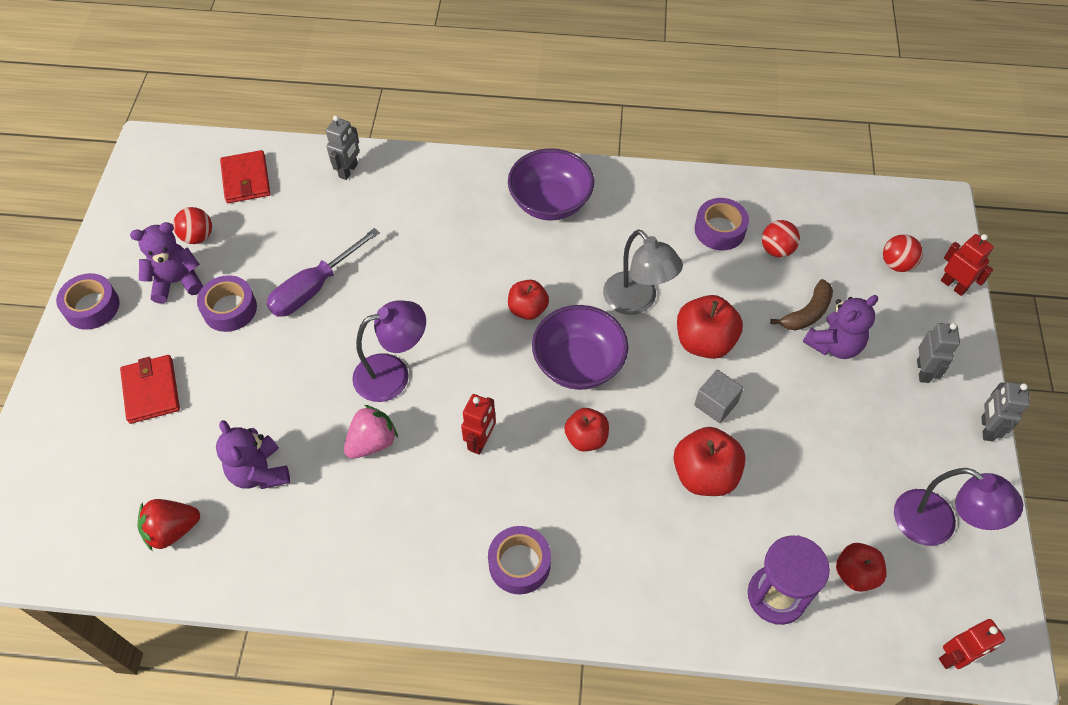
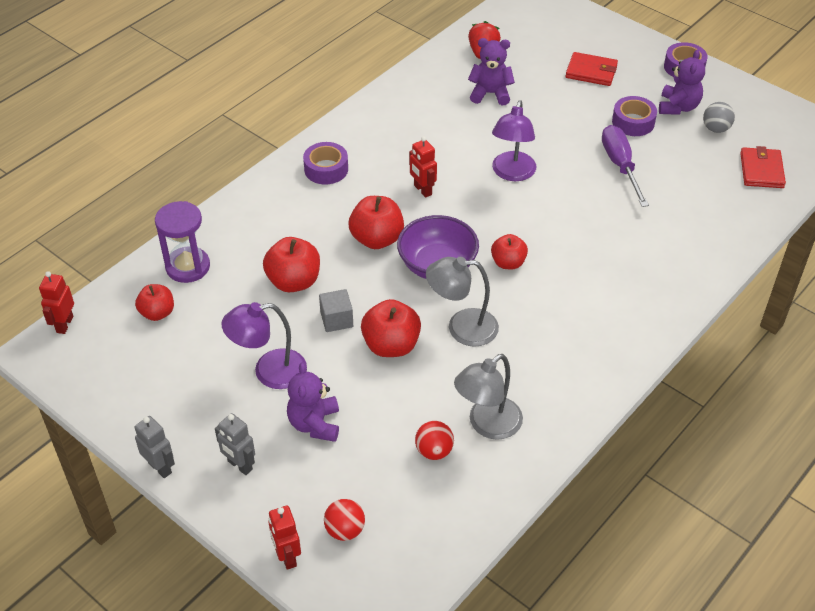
camera: 125 degrees right, 10 degrees down
(198, 237) = (715, 129): red ball -> grey ball
(246, 179) = (761, 170): red wallet -> red wallet turned 75 degrees clockwise
(348, 171) = (732, 227): grey robot -> none
(372, 442) = (468, 144): pink strawberry -> none
(550, 202) = (606, 330): purple bowl -> none
(586, 438) = (377, 239): red apple -> red apple, size x1.54
(719, 230) = (487, 425): purple tape -> grey lamp
(807, 313) = (357, 427): brown banana -> none
(936, 525) = (136, 378): purple lamp -> purple lamp (269, 372)
(953, 285) = (287, 556): red robot -> red robot turned 75 degrees clockwise

